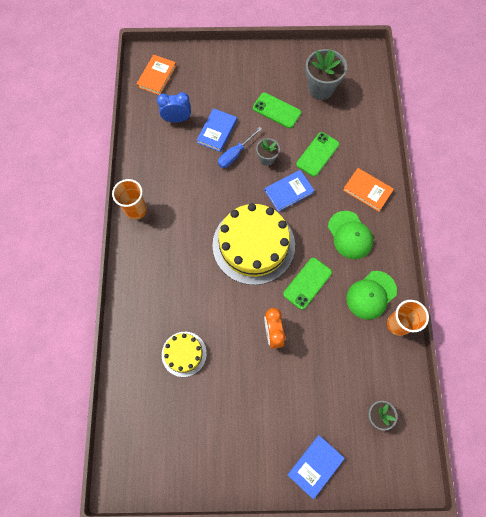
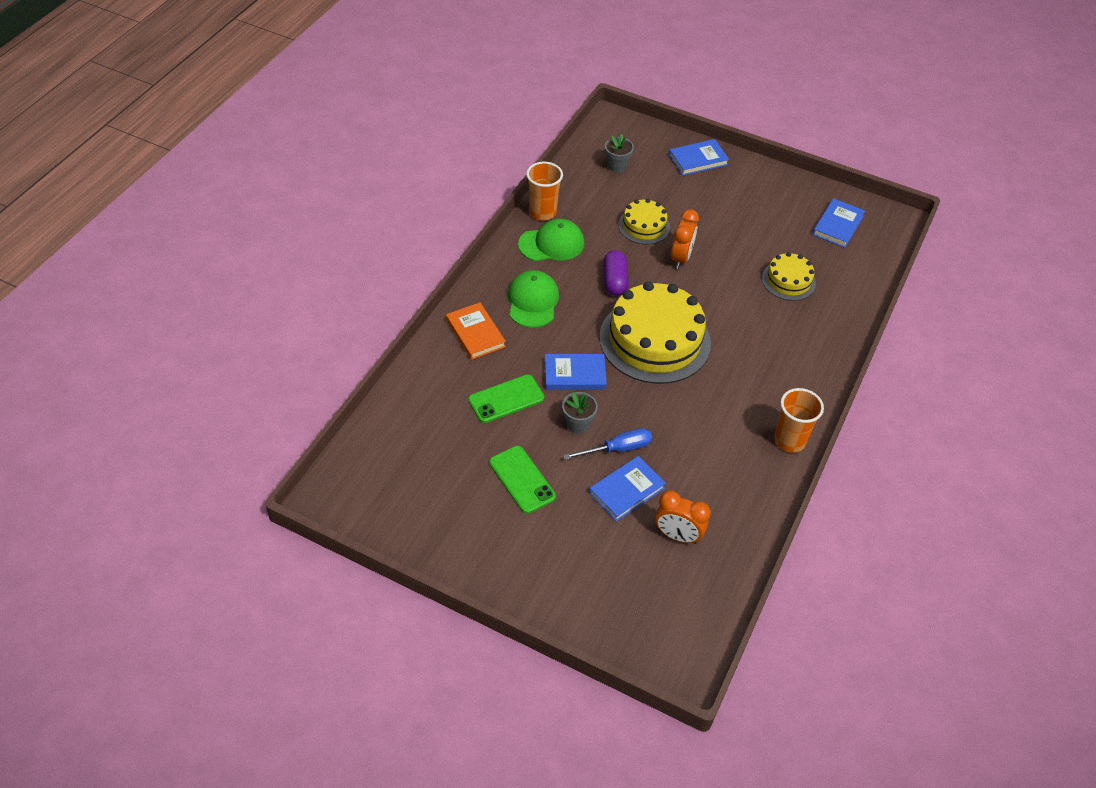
camera: 155 degrees left, 20 degrees down
(157, 76) = (678, 621): orange book -> none
(165, 445) = (837, 225): none -> blue book
(177, 119) = (677, 535): blue clock -> orange clock
(307, 283) = (614, 281): green phone -> purple capsule
(317, 353) = (644, 226): none -> yellow cake
(321, 88) = (435, 480): grey flower pot -> none

